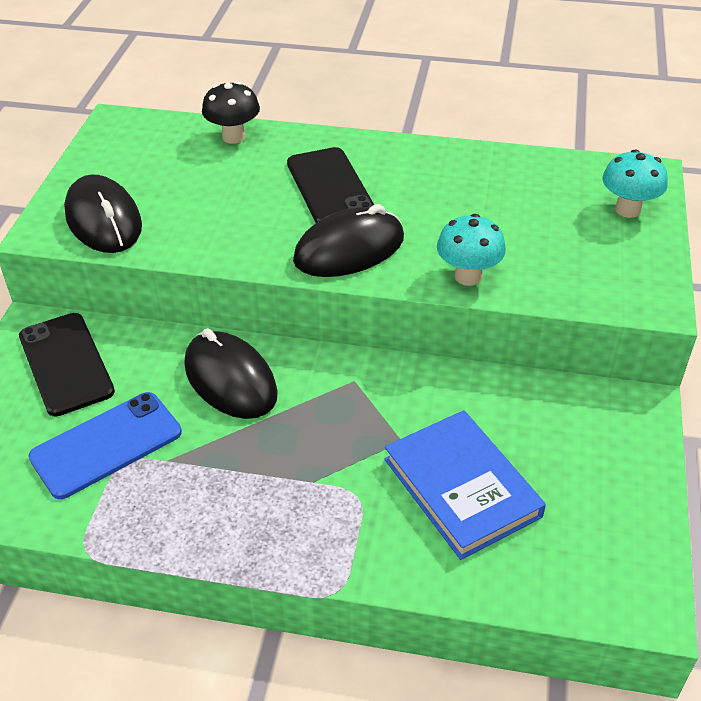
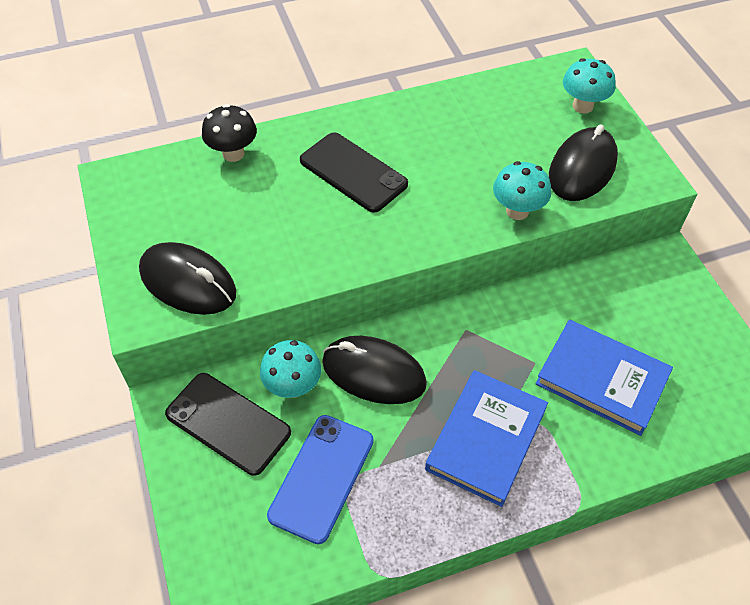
camera: 30 degrees left, 10 degrees up
(147, 359) = (293, 386): none -> turquoise mushroom
(289, 486) = (486, 439): none -> blue book
(349, 249) = (413, 224): black mouse -> black mouse (582, 168)

